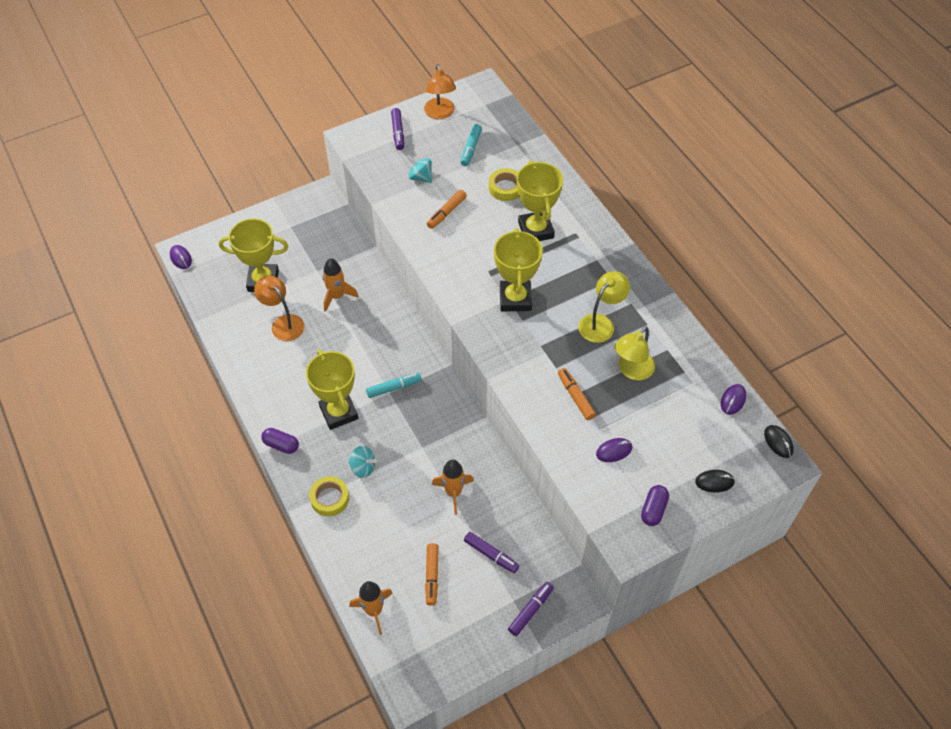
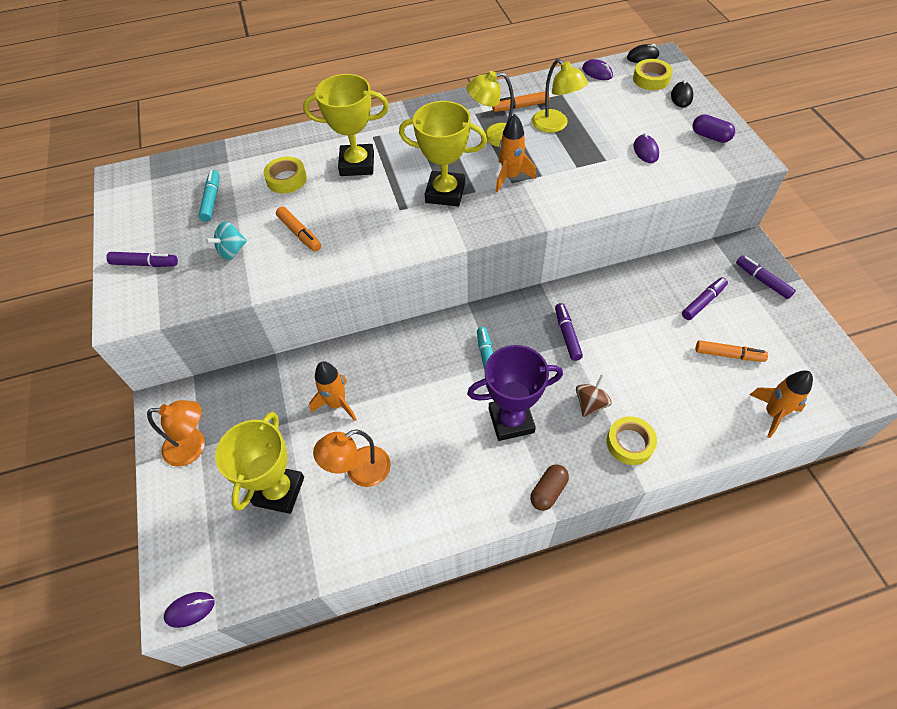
camera: 75 degrees left, 0 degrees up
(281, 445) = (548, 491): purple capsule -> brown capsule
(339, 412) = (511, 420): yellow trophy -> purple trophy
(363, 467) = (590, 403): turquoise spinning top -> brown spinning top
(430, 443) = (567, 335): none -> purple marker
(440, 113) = (139, 220): orange lamp -> orange lamp (193, 447)
(453, 492) = (630, 323): orange rocket -> orange rocket (510, 177)
(471, 148) = (212, 200): turquoise marker -> turquoise marker turned 120 degrees counterclockwise
(575, 397) = (579, 167): orange marker -> orange marker (520, 107)
(601, 323) = (494, 136): yellow lamp -> yellow lamp turned 60 degrees counterclockwise
(737, 452) = (651, 79): none -> yellow tape

